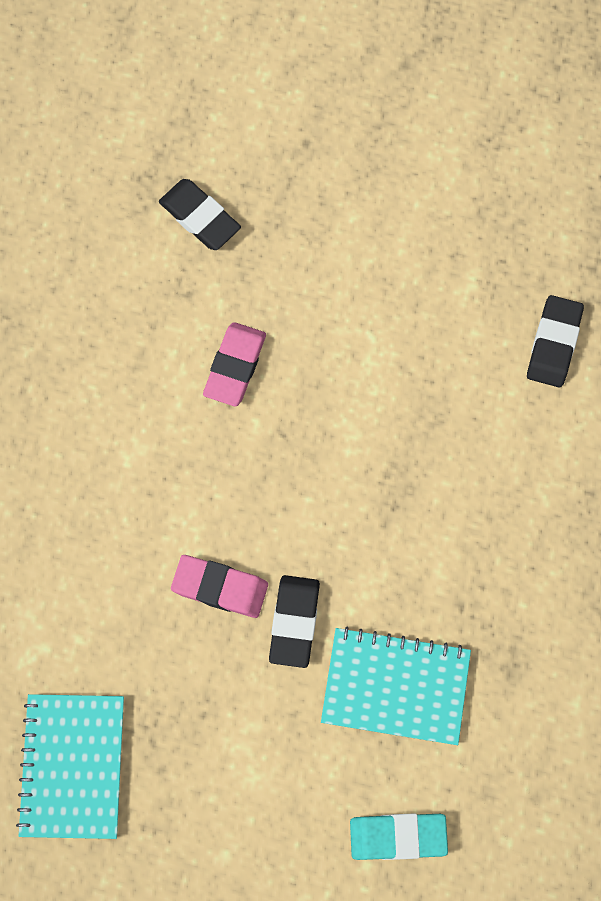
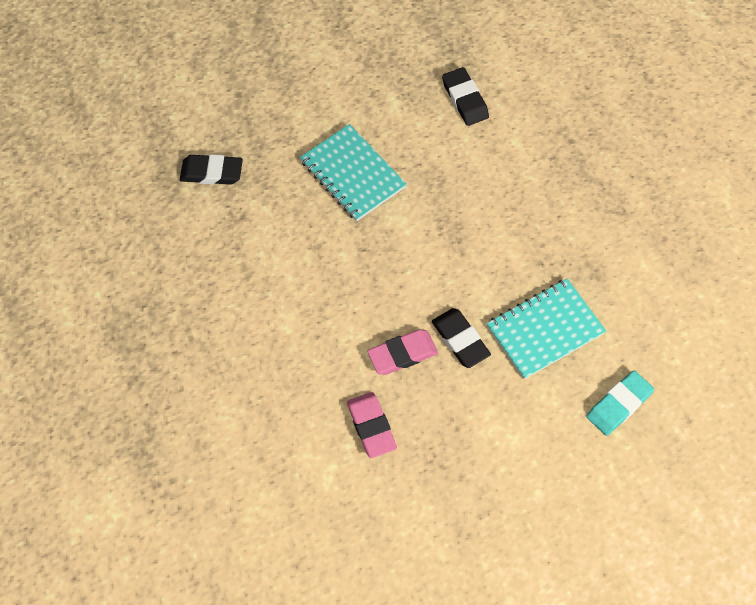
camera: 40 degrees left, 10 degrees down
(73, 766) = (408, 516): turquoise notebook -> turquoise notebook (353, 174)
(235, 366) = (303, 234): pink eraser -> pink eraser (371, 426)

